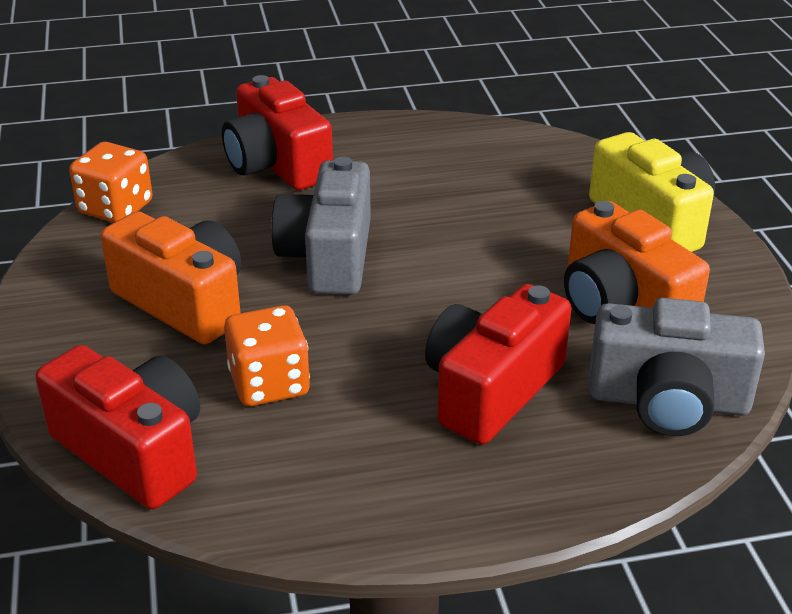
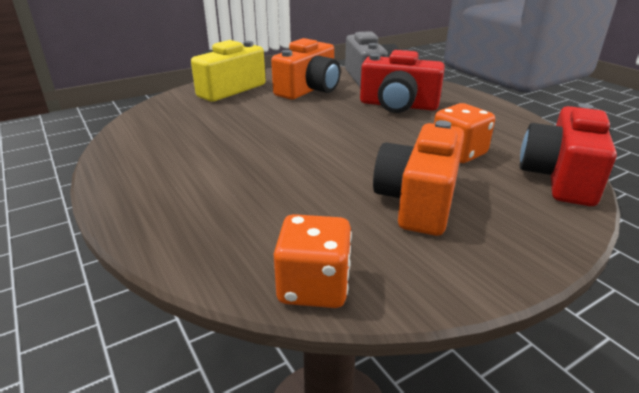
camera: 110 degrees left, 5 degrees down
(276, 164) = (191, 212): red camera -> none
(328, 256) = (320, 161): grey camera -> none

